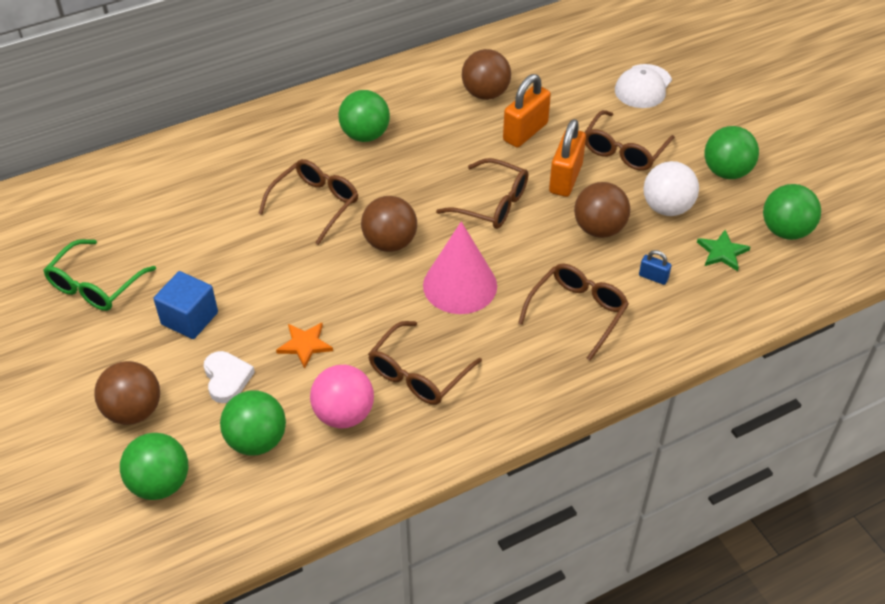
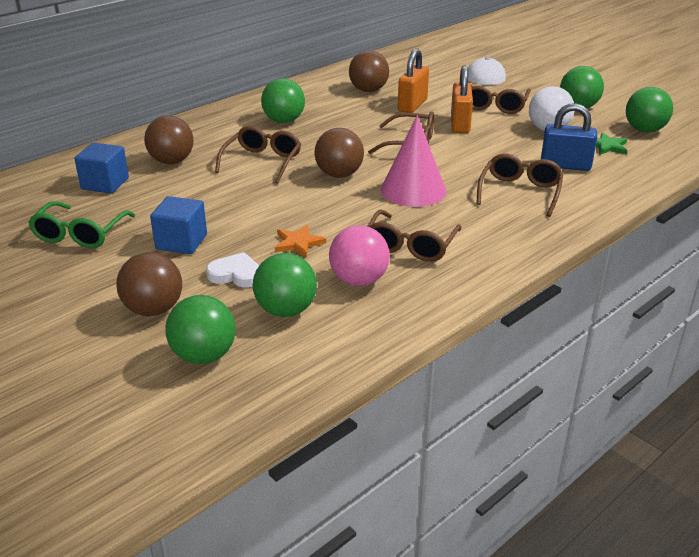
camera: 15 degrees left, 15 degrees down
(141, 210) = (105, 184): none -> blue cube
(227, 378) = (236, 274): white heart -> white heart turned 45 degrees counterclockwise
(599, 229) = (504, 146): brown ball -> brown ball (172, 161)
(653, 277) = (565, 165): blue padlock -> blue padlock, size x2.04

